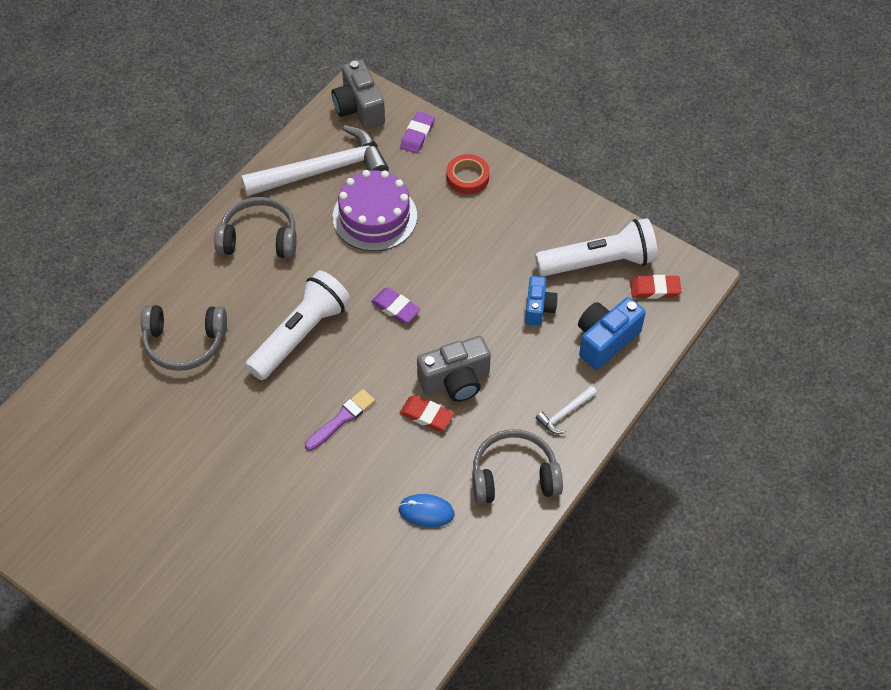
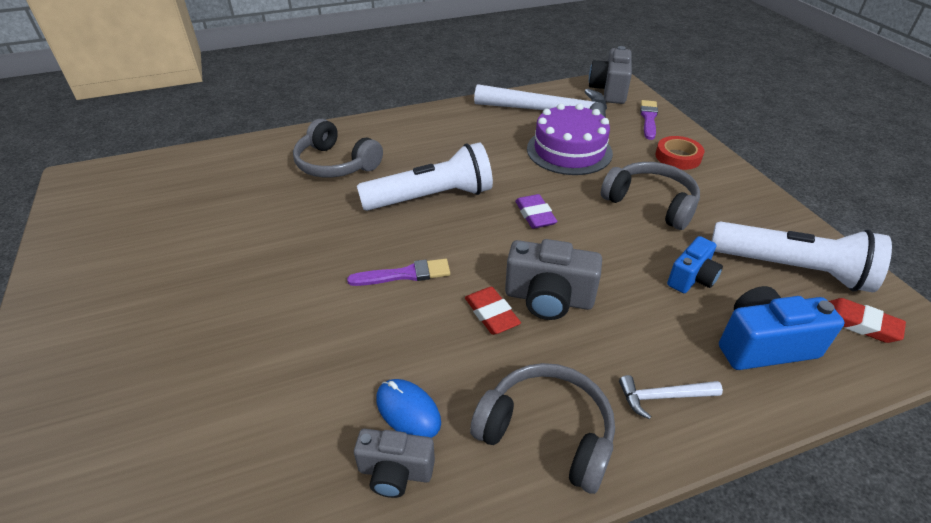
camera: 35 degrees right, 15 degrees down
(259, 238) = (460, 129): grey headphones -> grey headphones (651, 203)
(417, 135) = (648, 118): purple eraser -> purple brush
(448, 549) = (395, 472): none -> grey camera

